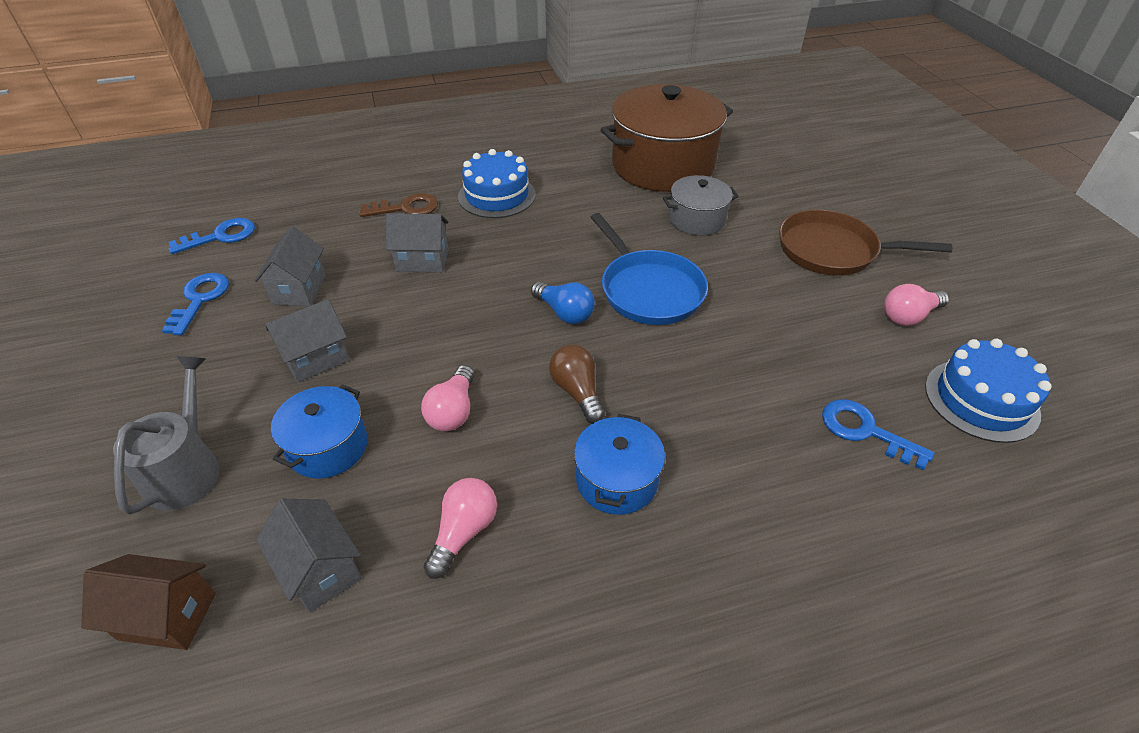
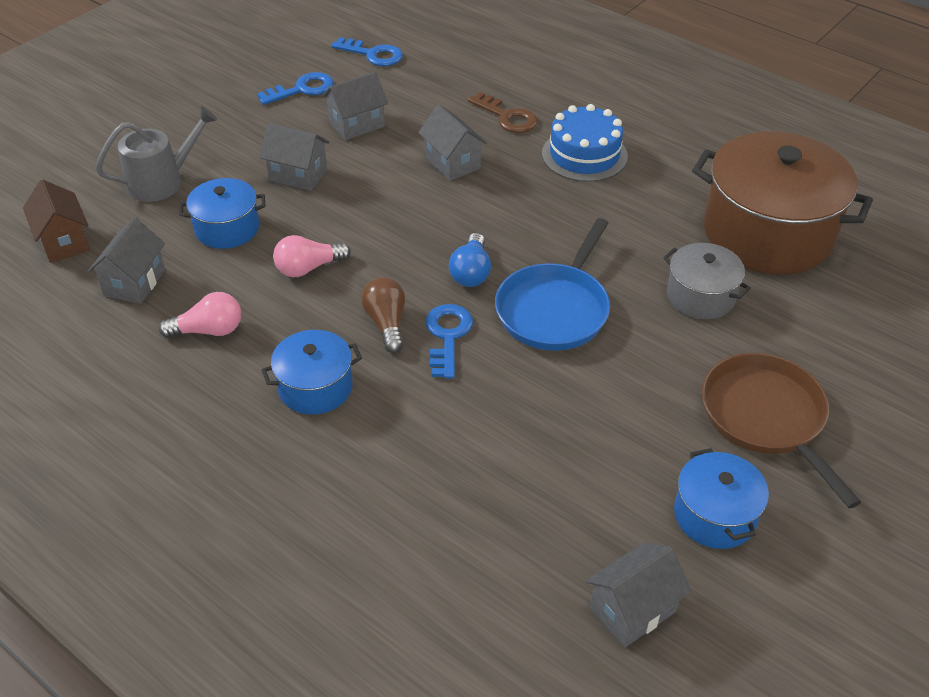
camera: 55 degrees right, 0 degrees up
(577, 392) = (386, 323): brown light bulb -> brown light bulb turned 45 degrees counterclockwise
(865, 431) = (504, 527): blue key -> blue key (447, 336)
(909, 316) = (715, 515): pink light bulb -> blue pot
(981, 400) = (632, 610): blue cake -> grey house

